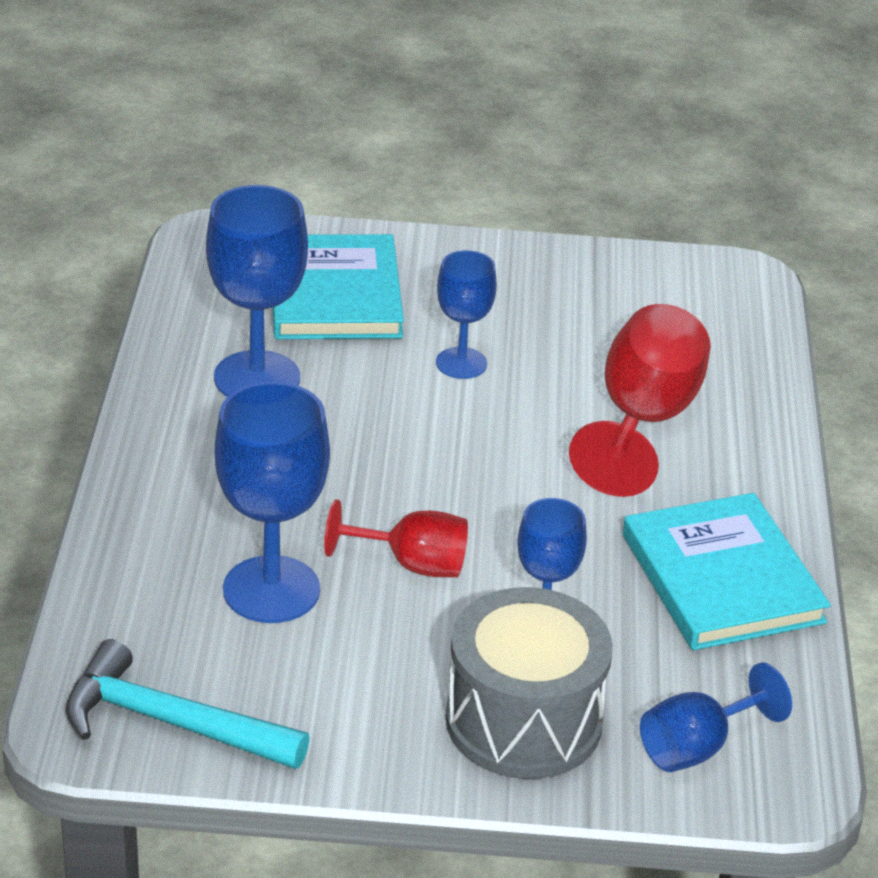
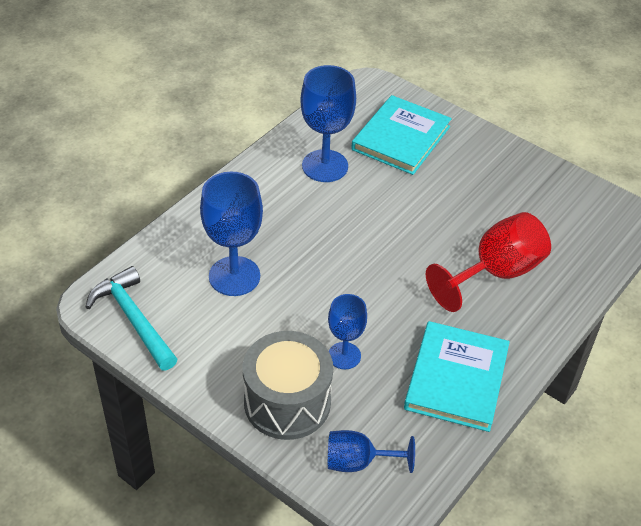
camera: 35 degrees right, 10 degrees up
(412, 564) = (309, 295): red goblet -> none
(461, 363) = (430, 200): blue goblet -> none

